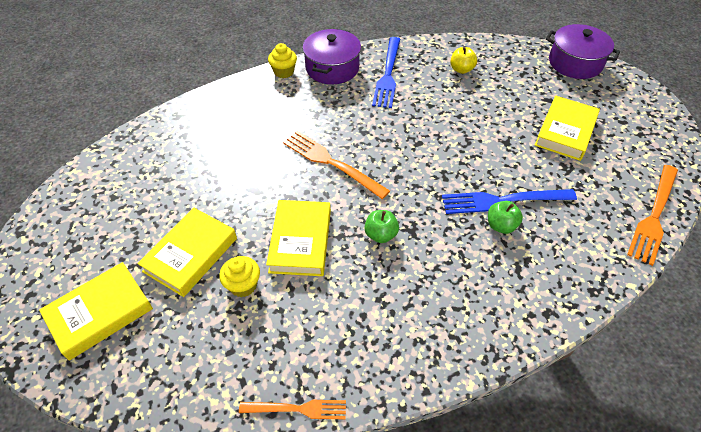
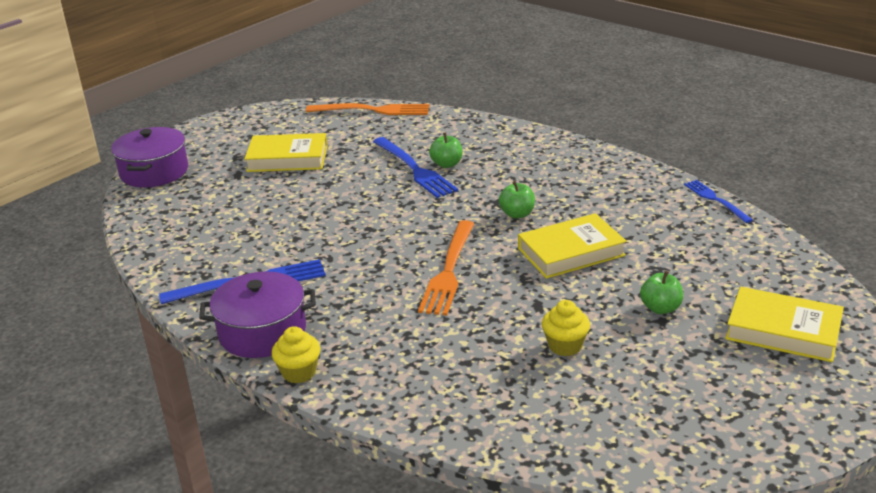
camera: 115 degrees left, 20 degrees down
(191, 255) = (660, 308): yellow book -> green apple
(243, 285) = (653, 263): yellow cupcake -> yellow cupcake (565, 346)
(298, 409) = (715, 200): orange fork -> blue fork
(461, 69) = (208, 235): yellow apple -> none

